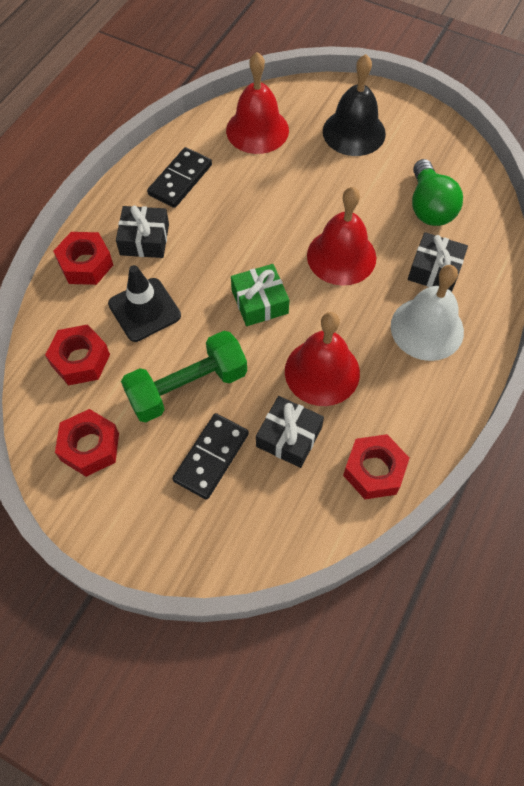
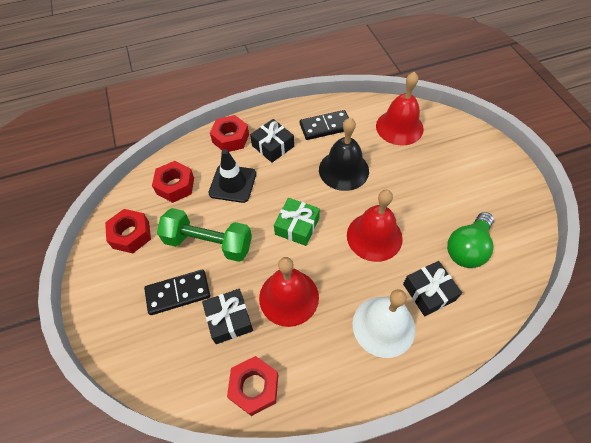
camera: 45 degrees right, 5 degrees down
(354, 132) = (461, 166): black bell -> black bell (343, 170)

